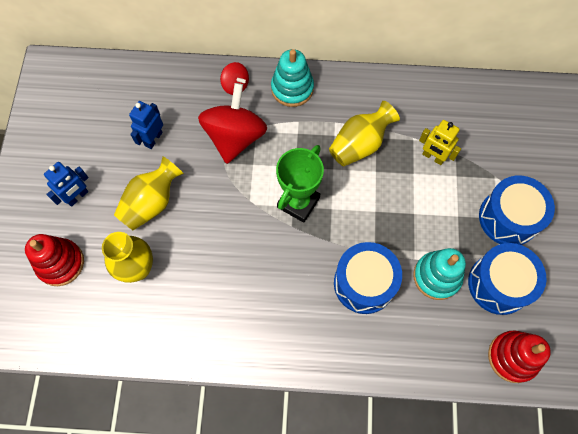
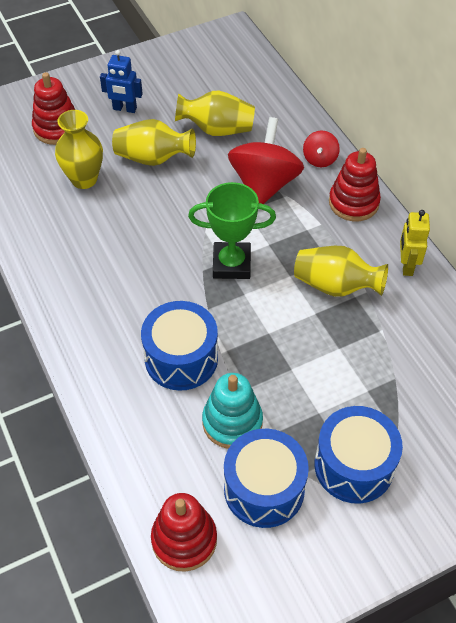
camera: 60 degrees right, 15 degrees down
(153, 139) = (217, 129): blue robot -> yellow vase
(235, 137) = (264, 184): red spinning top -> red spinning top turned 60 degrees counterclockwise
(292, 88) = (353, 203): turquoise stacking toy -> red stacking toy
(433, 157) = (373, 358): yellow robot -> yellow robot (406, 265)

